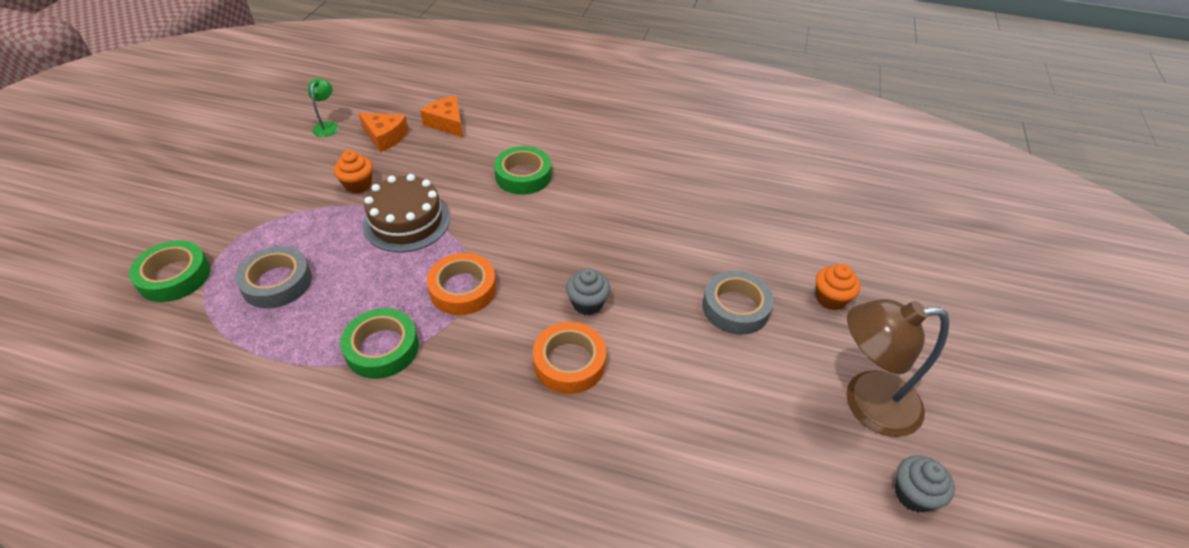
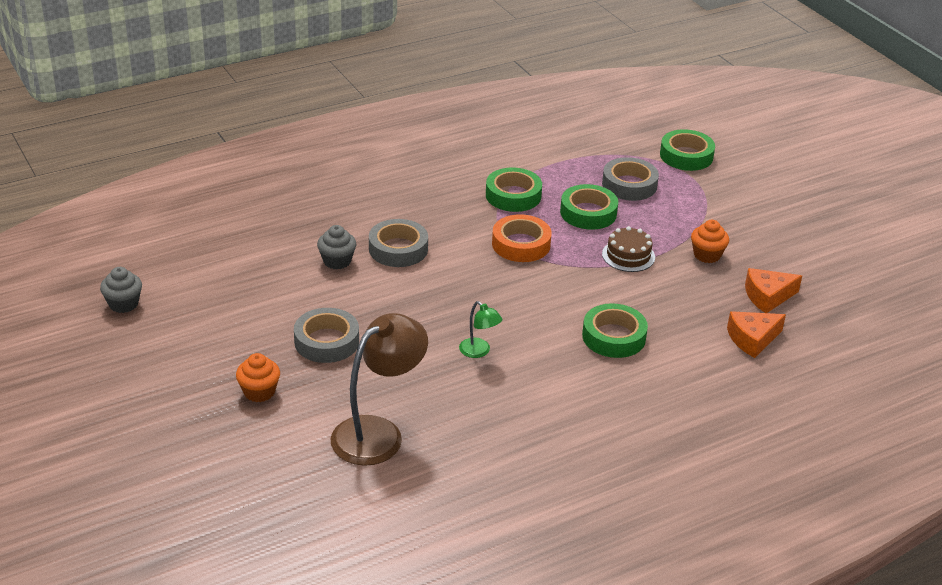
camera: 135 degrees right, 10 degrees down
(327, 126) = (822, 276): green lamp -> green lamp (479, 352)
(360, 280) = (588, 213): none -> green tape
(406, 221) = (628, 255): brown cake -> brown cake, size x0.64
(447, 123) = (752, 339): orange cheese -> orange cheese turned 150 degrees clockwise
(569, 362) = (398, 249): orange tape -> grey tape
(587, 303) = (431, 283): grey cupcake -> grey cupcake (337, 261)
(866, 403) = (183, 335): brown lamp -> brown lamp (378, 433)

